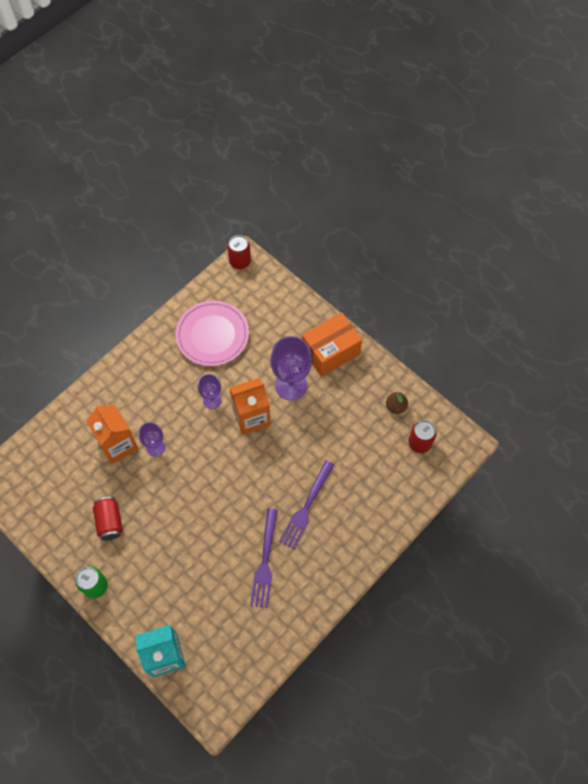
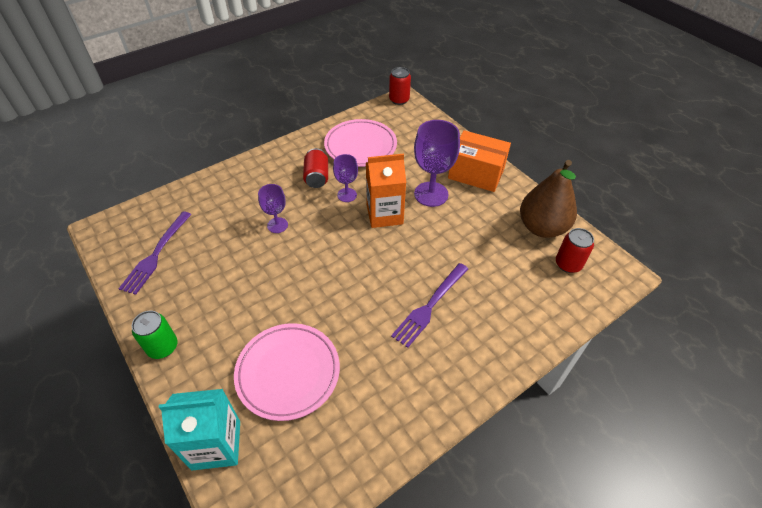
camera: 10 degrees right, 15 degrees down
(110, 522) = (204, 284): red can -> red can (317, 177)
(118, 444) = (239, 217): orange carton -> none
(203, 588) = (288, 372): none -> pink plate
(265, 562) = (370, 356): purple fork -> purple fork (156, 255)
(330, 351) = (476, 173): orange box -> orange box turned 45 degrees clockwise
(395, 406) = (542, 227): brown pear -> brown pear, size x2.20

